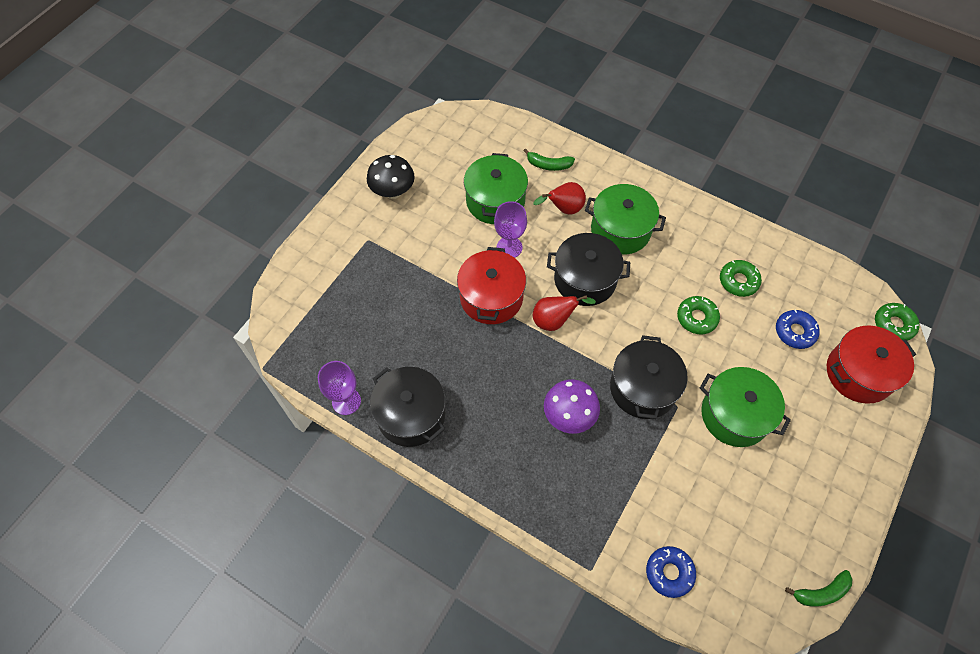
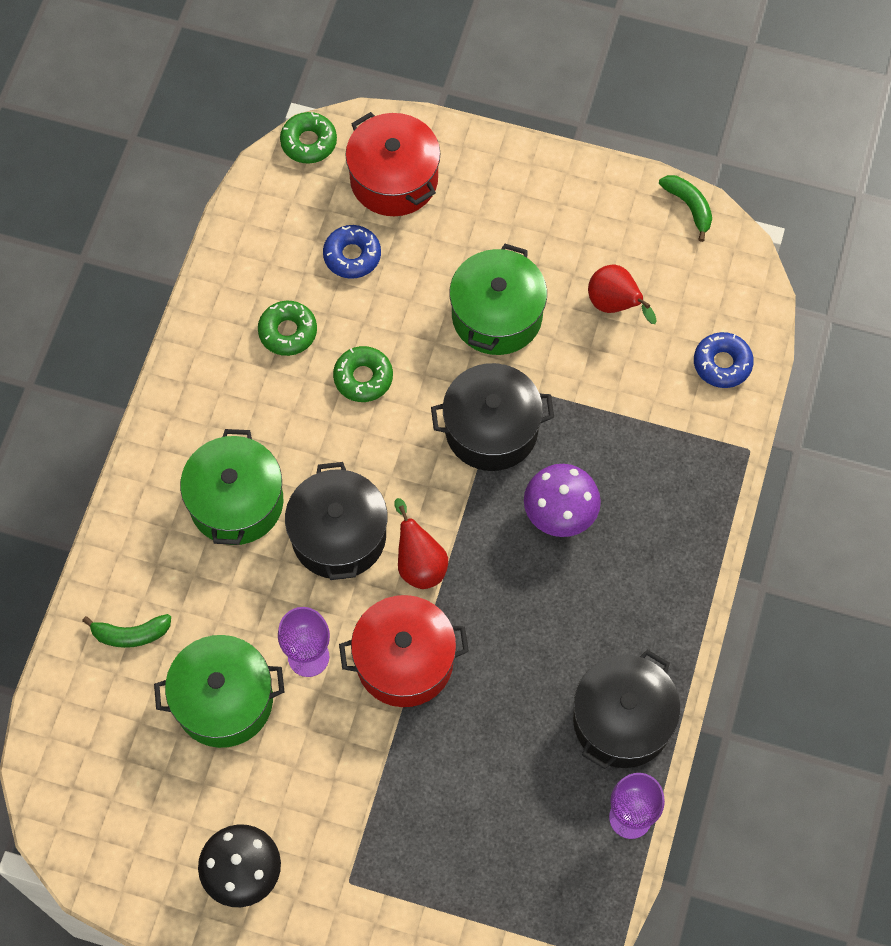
camera: 105 degrees left, 5 degrees up
(548, 165) = (131, 634): green banana -> green banana turned 90 degrees clockwise
(563, 209) = (215, 592): red pear -> red pear (615, 305)

